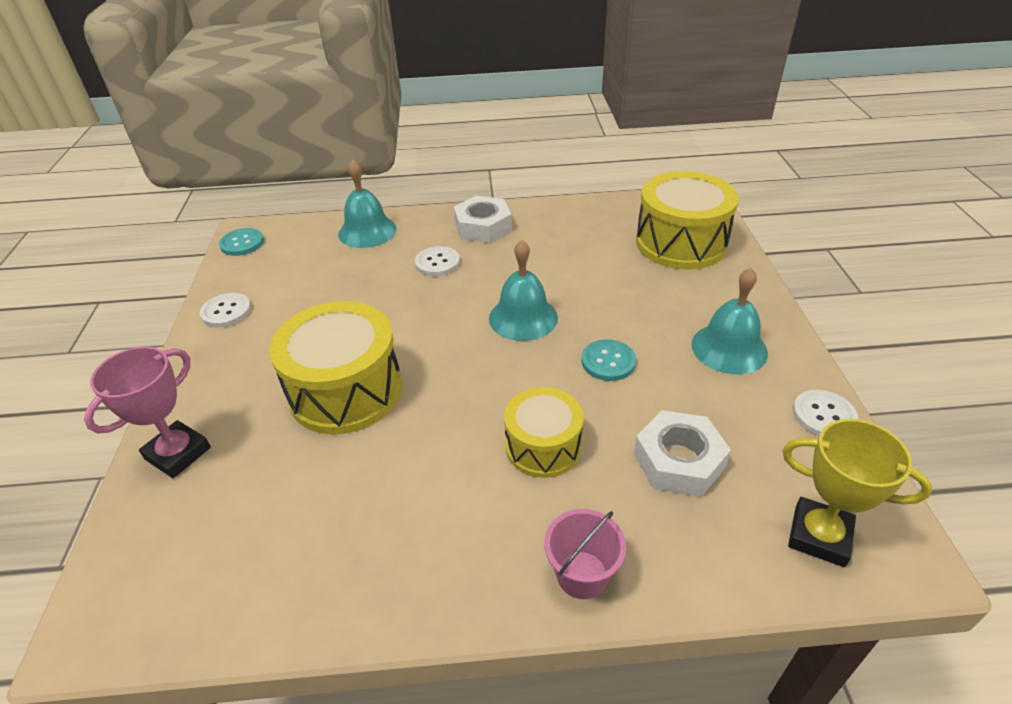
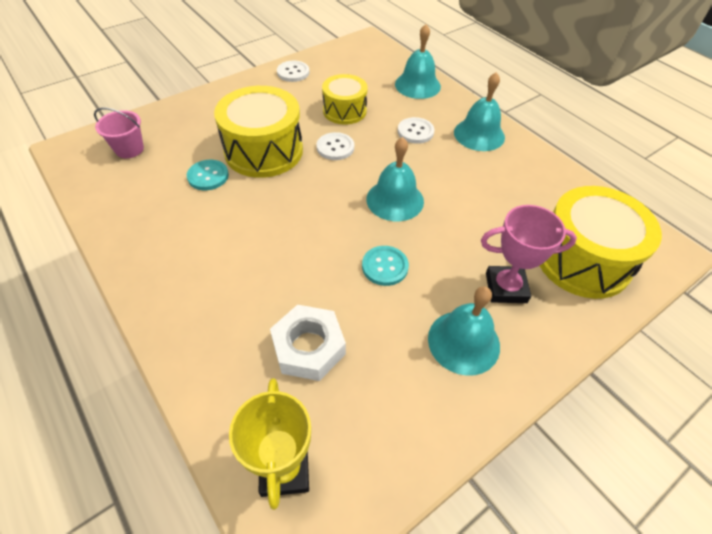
camera: 55 degrees right, 10 degrees up
(178, 453) = (180, 115): pink trophy -> pink trophy (506, 288)
(242, 243) = (356, 45): turquoise button -> turquoise button (208, 176)
(483, 227) = (479, 134): white nut -> turquoise bell
(543, 446) = (275, 263): yellow drum -> yellow drum (344, 111)
(582, 574) = (180, 326): pink bucket -> pink bucket (129, 149)
(823, 415) = (428, 441): white button -> white button (335, 147)

